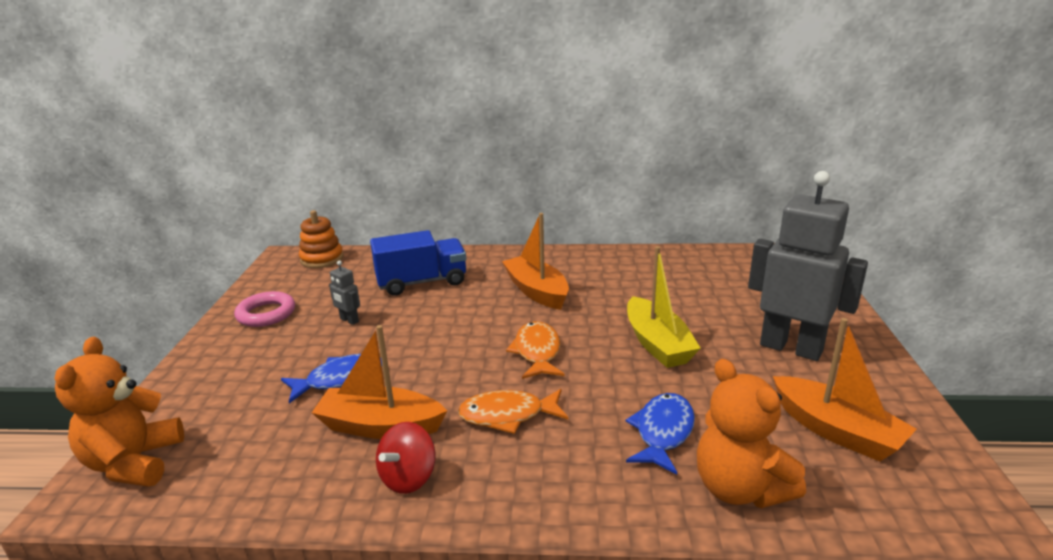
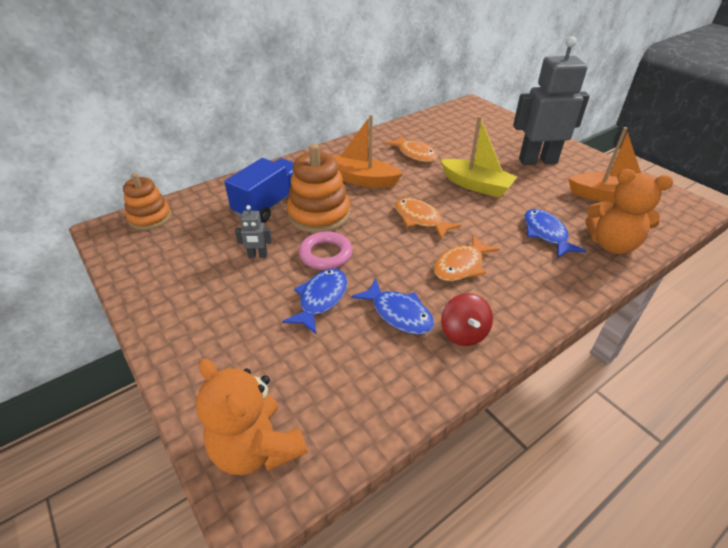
camera: 40 degrees left, 15 degrees up
(266, 314) = (174, 282): pink ring -> pink ring (325, 254)
(380, 426) = (398, 313): orange boat -> blue fish
(448, 308) = (319, 215): none -> orange stacking toy
(634, 286) = (415, 154): none -> orange fish

